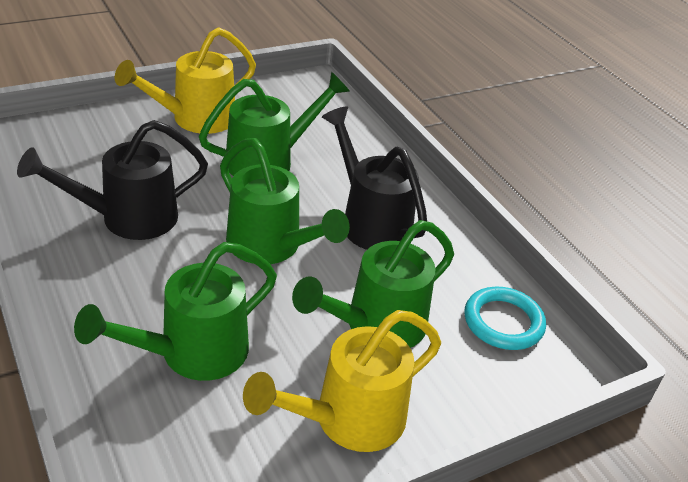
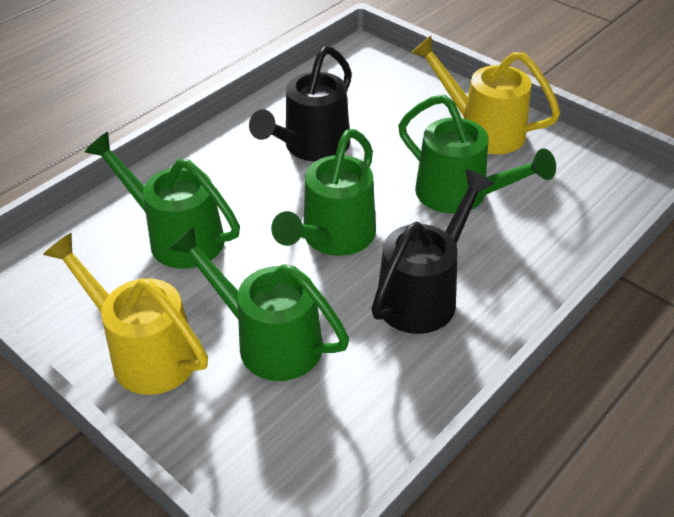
camera: 75 degrees right, 5 degrees up
(128, 218) = (311, 147): black watering can -> black watering can turned 105 degrees counterclockwise
(503, 322) = (333, 444): turquoise ring -> none

